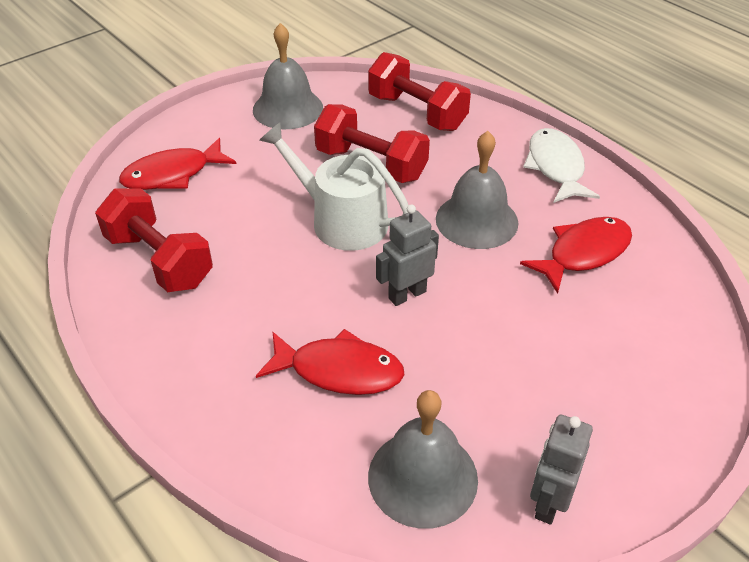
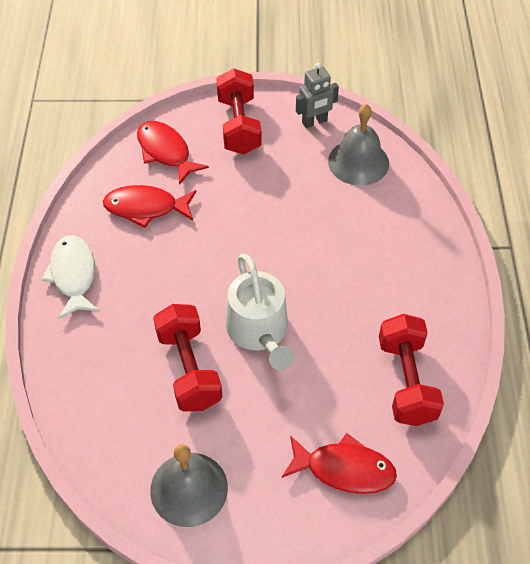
camera: 140 degrees left, 10 degrees up
(339, 370) = (352, 232): red fish -> red fish (165, 152)
(407, 294) = (273, 250): grey robot -> none
(417, 112) = (95, 401): red dumbbell -> red dumbbell (239, 125)
(476, 220) = (176, 271): grey bell -> none
(555, 167) = (73, 275): white fish -> white fish turned 135 degrees clockwise

